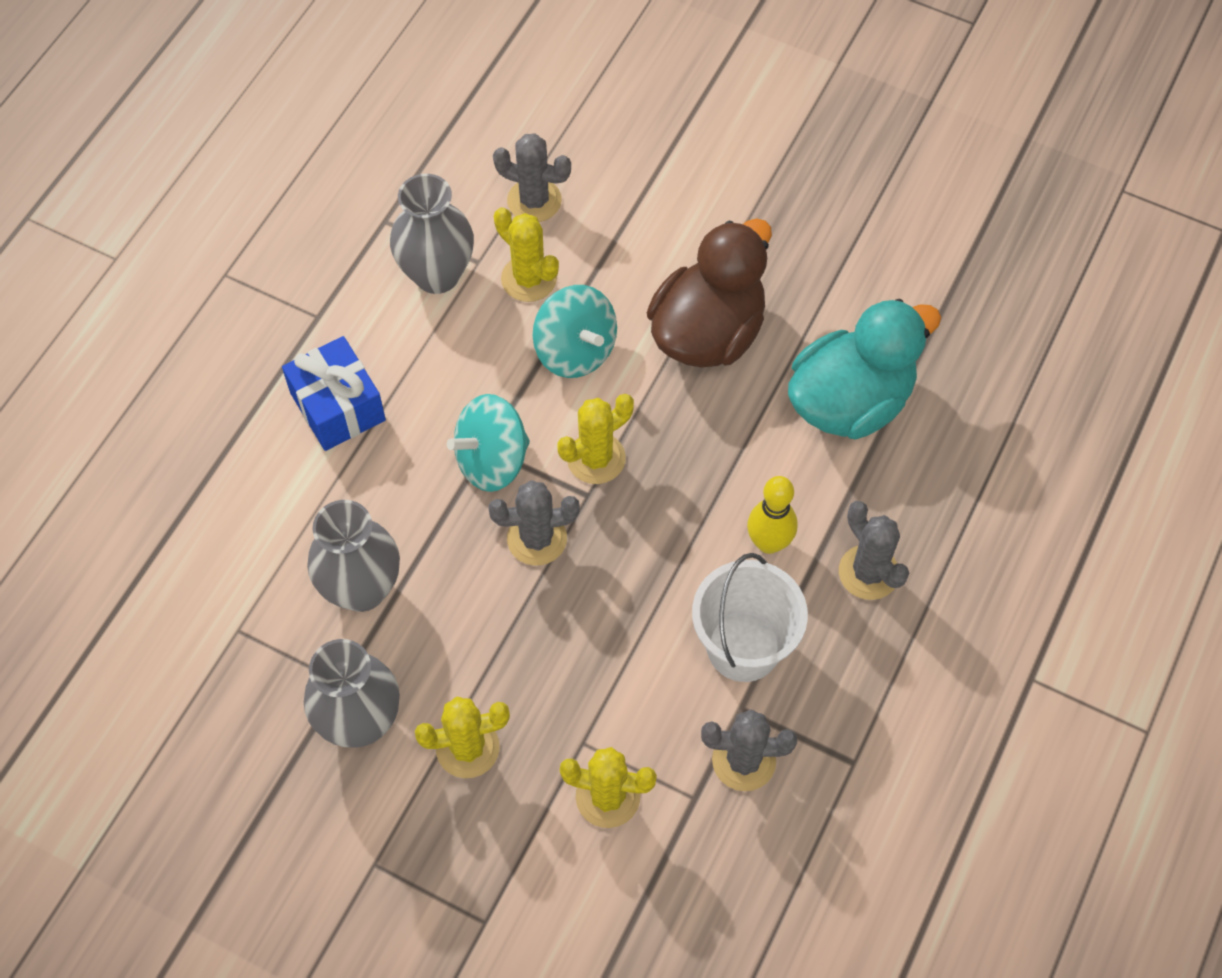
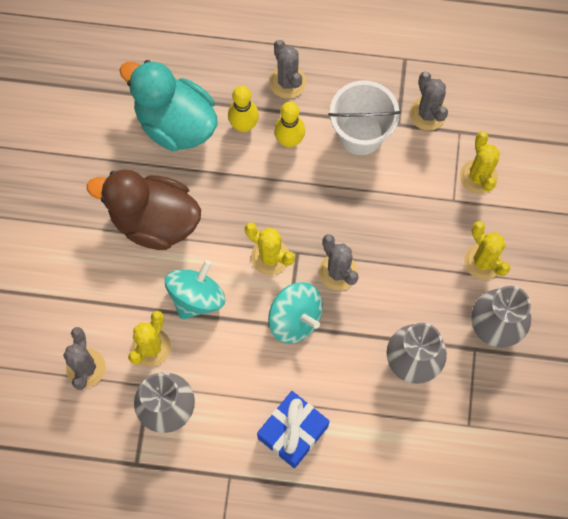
camera: 110 degrees left, 10 degrees up
(815, 489) = (244, 125): none -> yellow bowling pin
(868, 572) = (287, 82): grey cactus -> grey cactus turned 60 degrees counterclockwise

